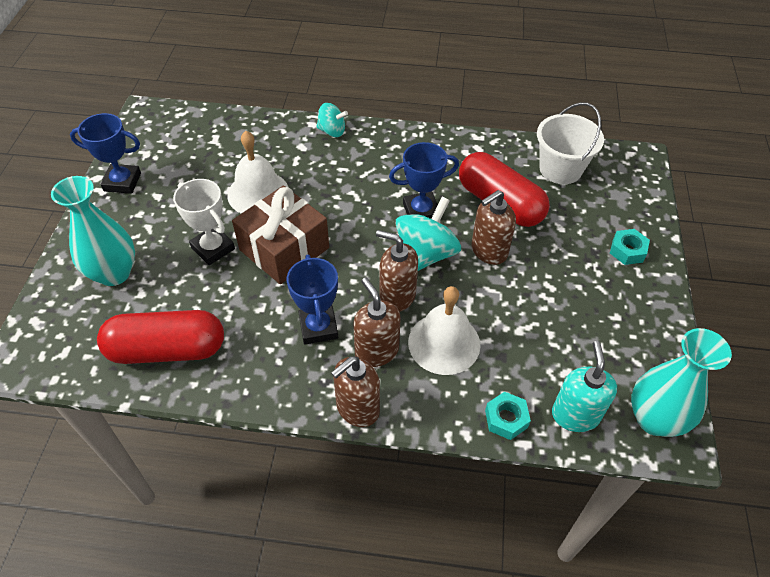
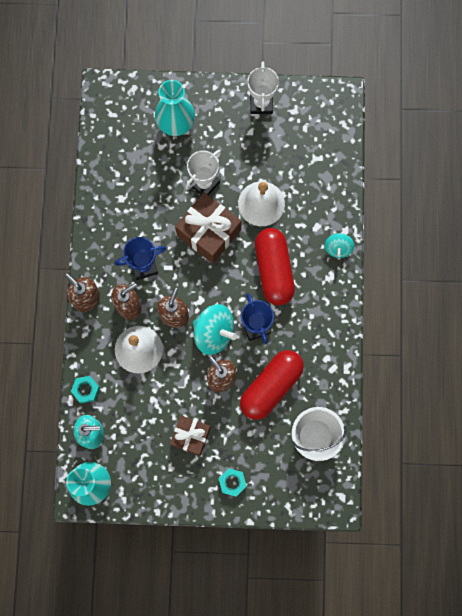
camera: 85 degrees right, 25 degrees up
(122, 182) = (261, 103): blue trophy -> white trophy
(167, 349) = (119, 175): red capsule -> red capsule (274, 270)
(569, 290) = (190, 436): none -> brown gift

